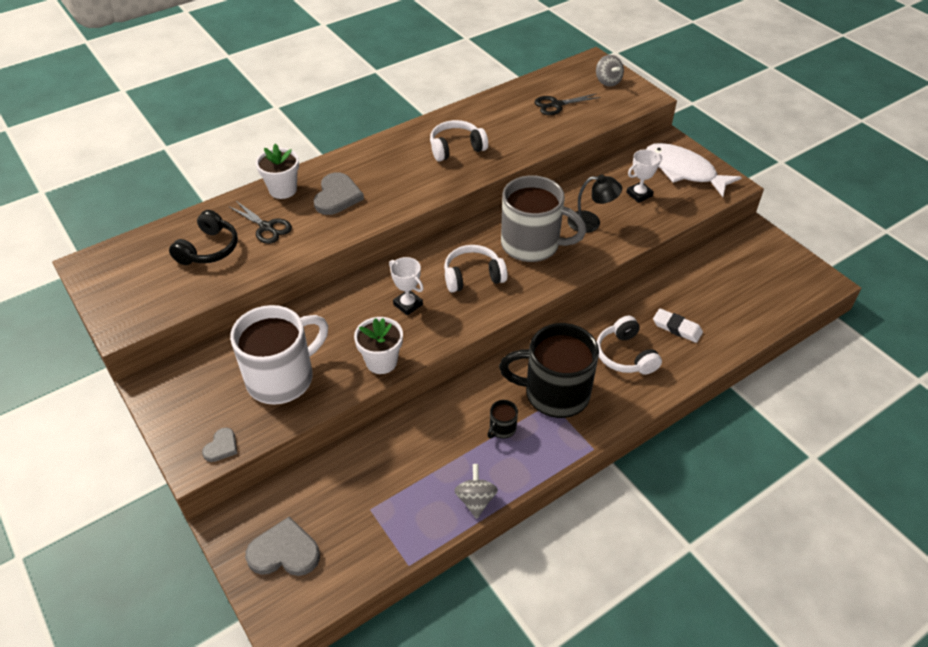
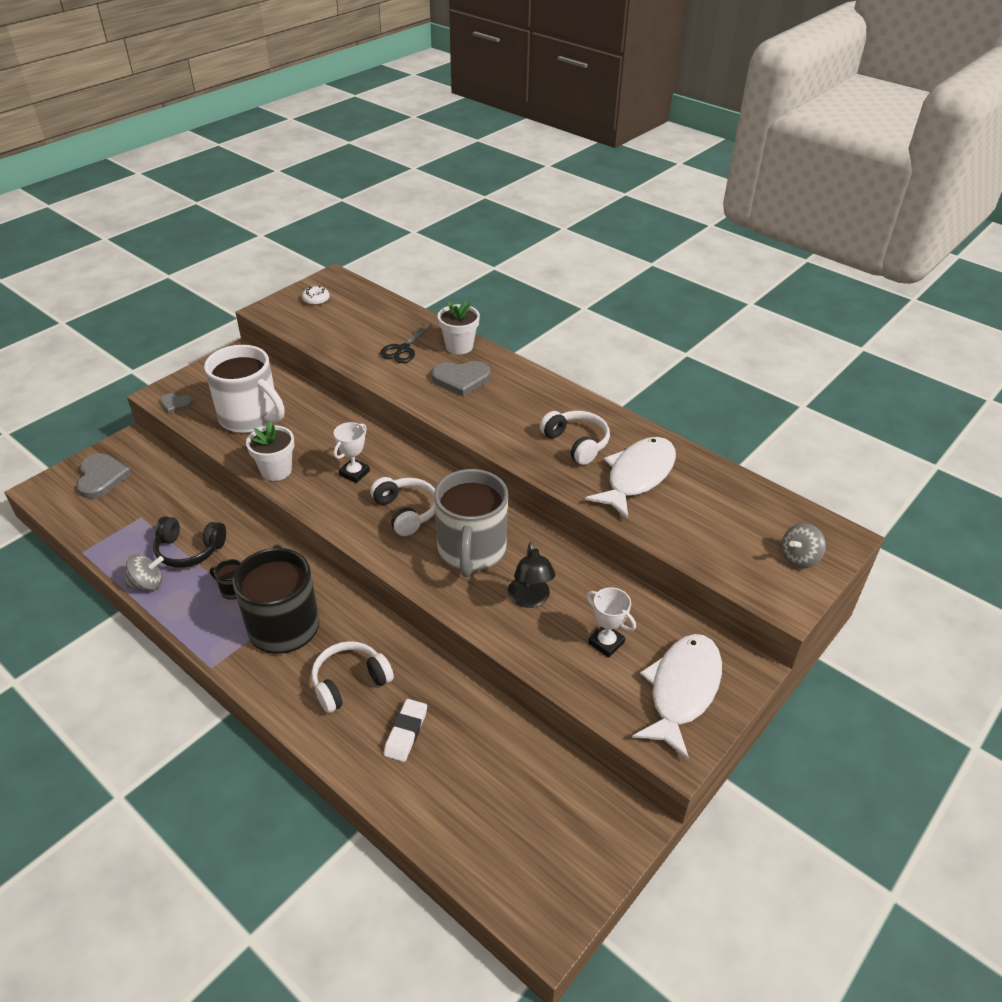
camera: 75 degrees right, 5 degrees down
(126, 283) = (316, 300): none -> white donut
(209, 249) = (366, 327): black headphones -> black headphones (189, 550)
(506, 127) = (637, 476): none -> white fish
(556, 105) = (710, 513): black scissors -> none

